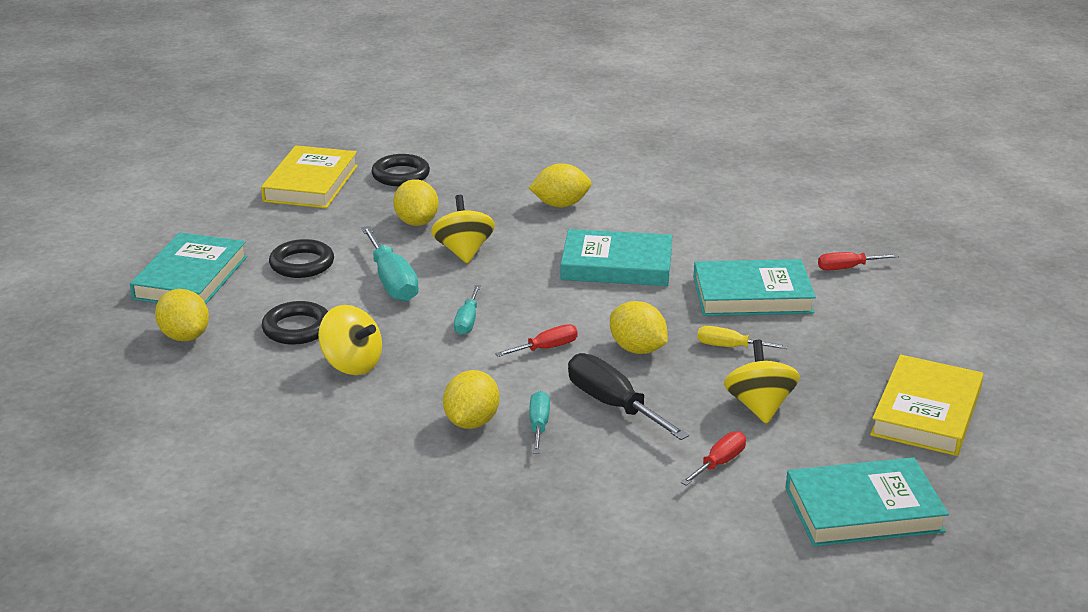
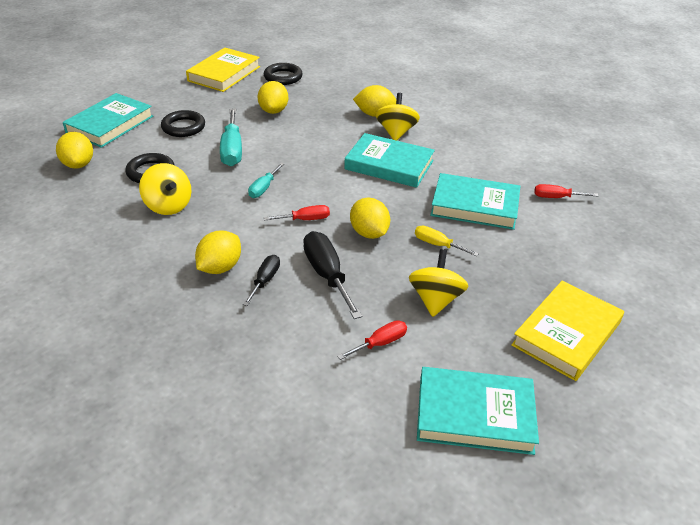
camera: 15 degrees right, 10 degrees up
(463, 251) = (291, 136): yellow spinning top -> yellow spinning top (396, 132)
(539, 425) = (265, 280): turquoise screwdriver -> black screwdriver

